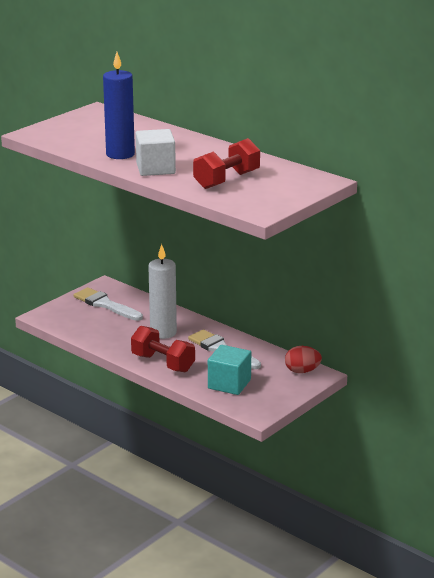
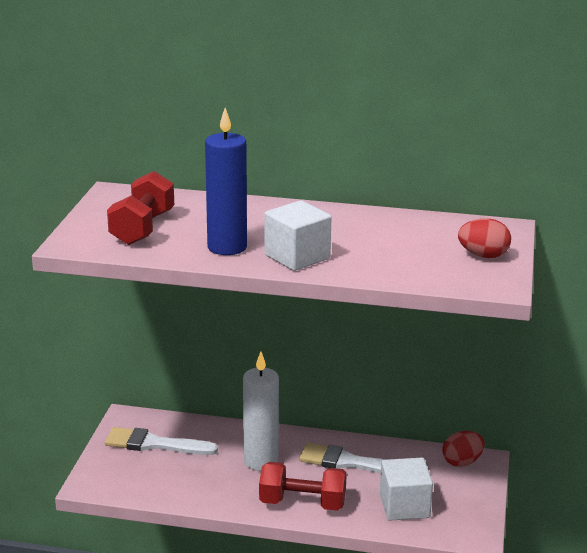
camera: 30 degrees left, 0 degrees up
(227, 180) = (400, 252): red dumbbell -> red dumbbell (142, 228)
(229, 384) = (404, 506): turquoise cube -> white cube
(280, 193) = (483, 256): none -> red egg

